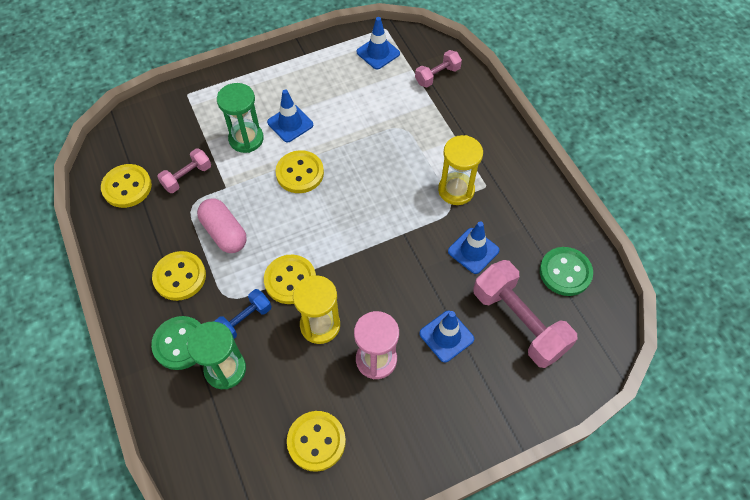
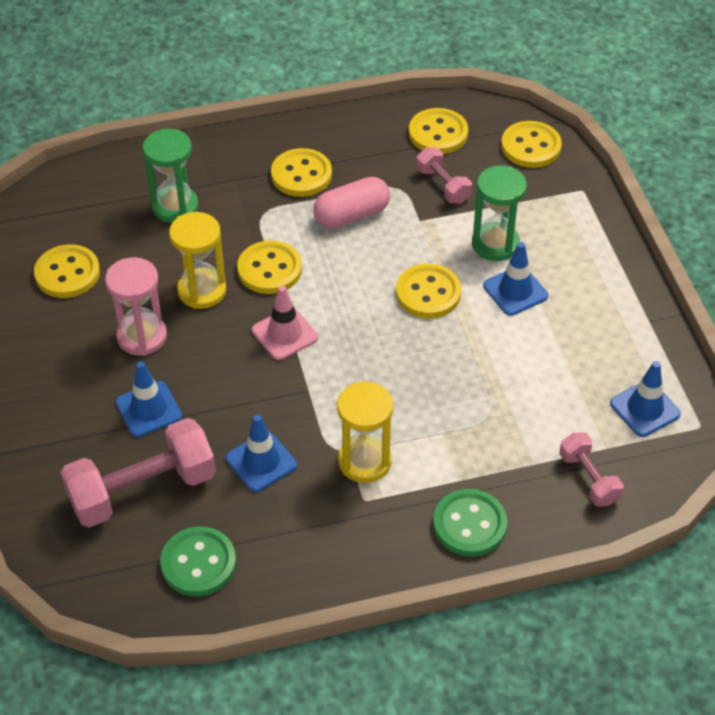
camera: 100 degrees right, 10 degrees down
(141, 127) = (531, 146): none -> yellow button
(180, 343) = (217, 173): green button -> green button (469, 524)
(244, 320) = (229, 225): blue dumbbell -> none
(355, 257) = (284, 334): none -> pink traffic cone

